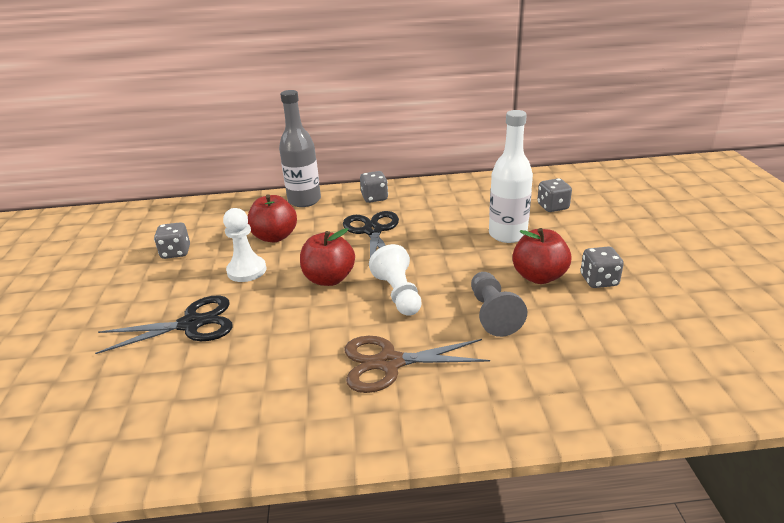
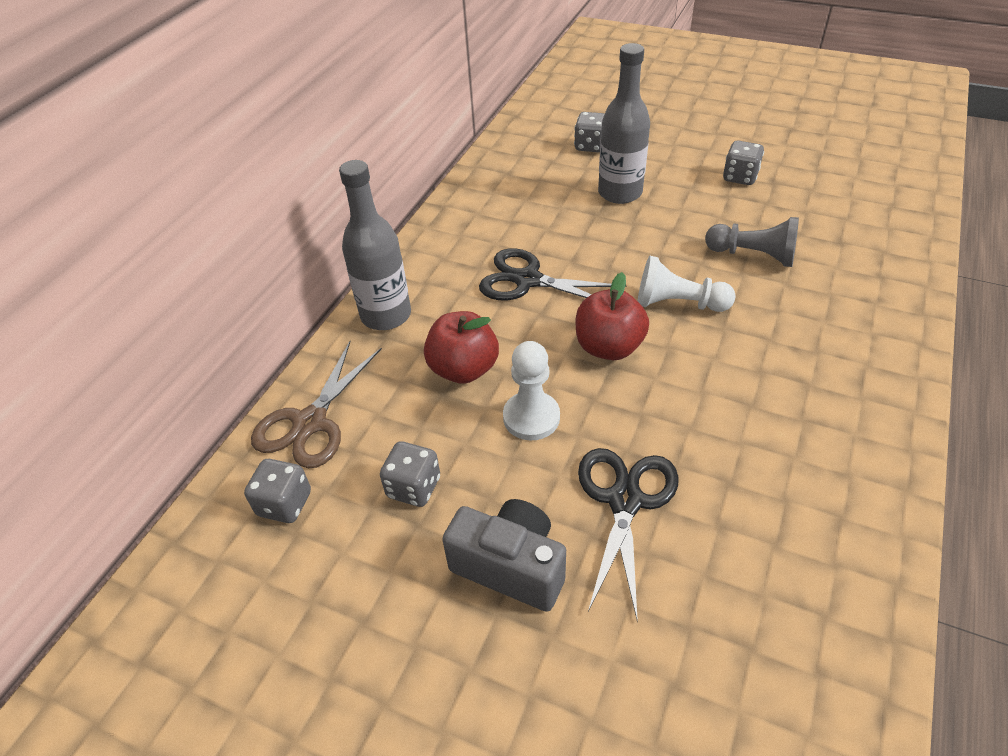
camera: 60 degrees left, 15 degrees up
(129, 299) = (510, 566): none -> grey camera
(374, 198) = (444, 253): grey dice -> grey dice (284, 504)
(389, 363) = (794, 348): brown scissors -> brown scissors (310, 422)
(507, 234) = (620, 193): white bottle -> grey bottle
(539, 276) = (710, 205): red apple -> none

